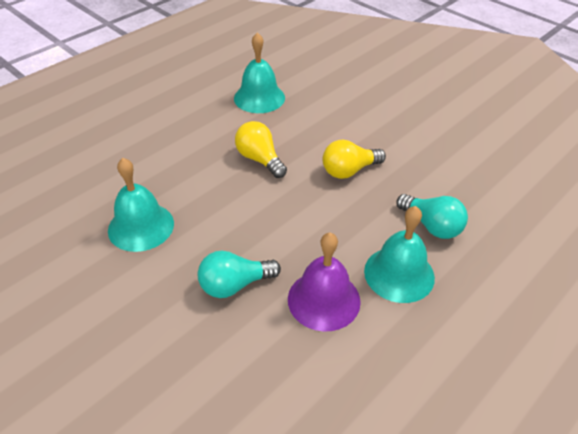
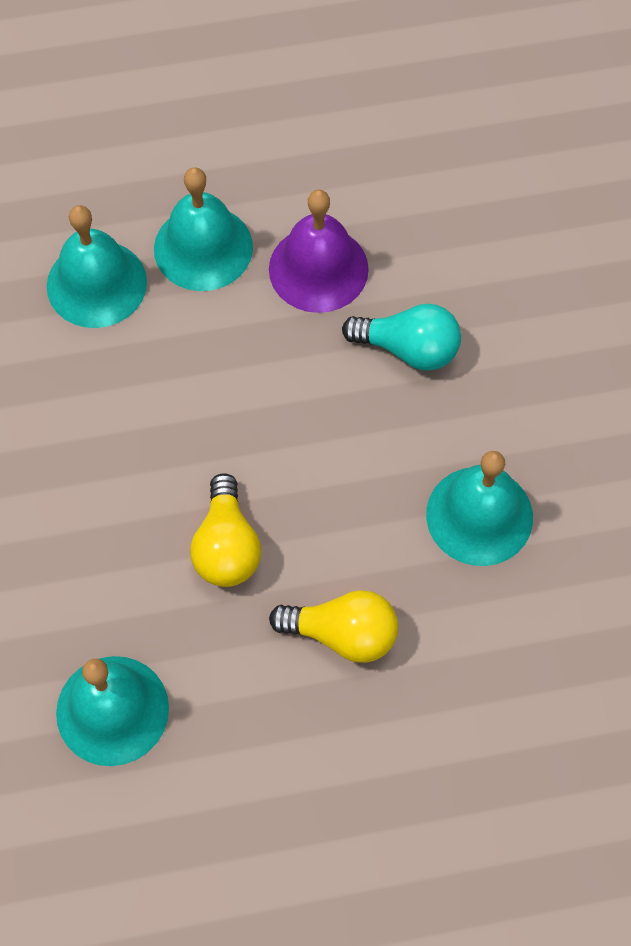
camera: 145 degrees left, 20 degrees up
(349, 171) = (114, 439): yellow light bulb -> yellow light bulb (342, 634)
(431, 226) = (96, 284): turquoise light bulb -> turquoise bell

